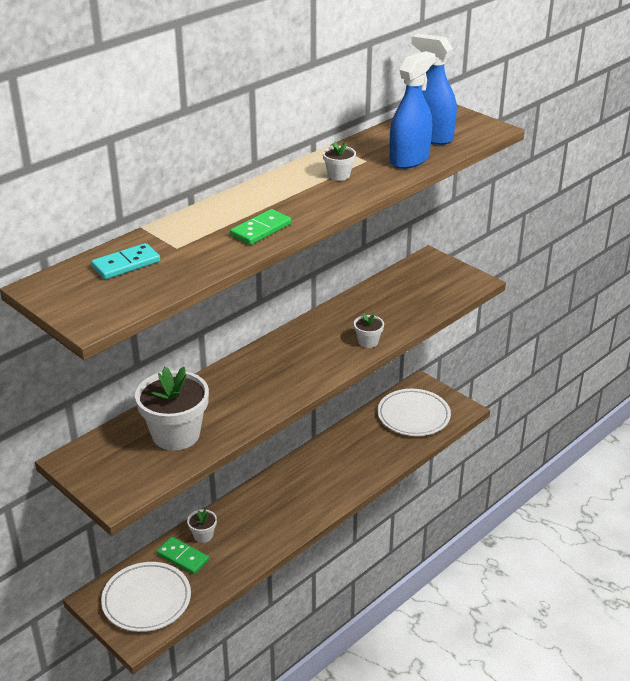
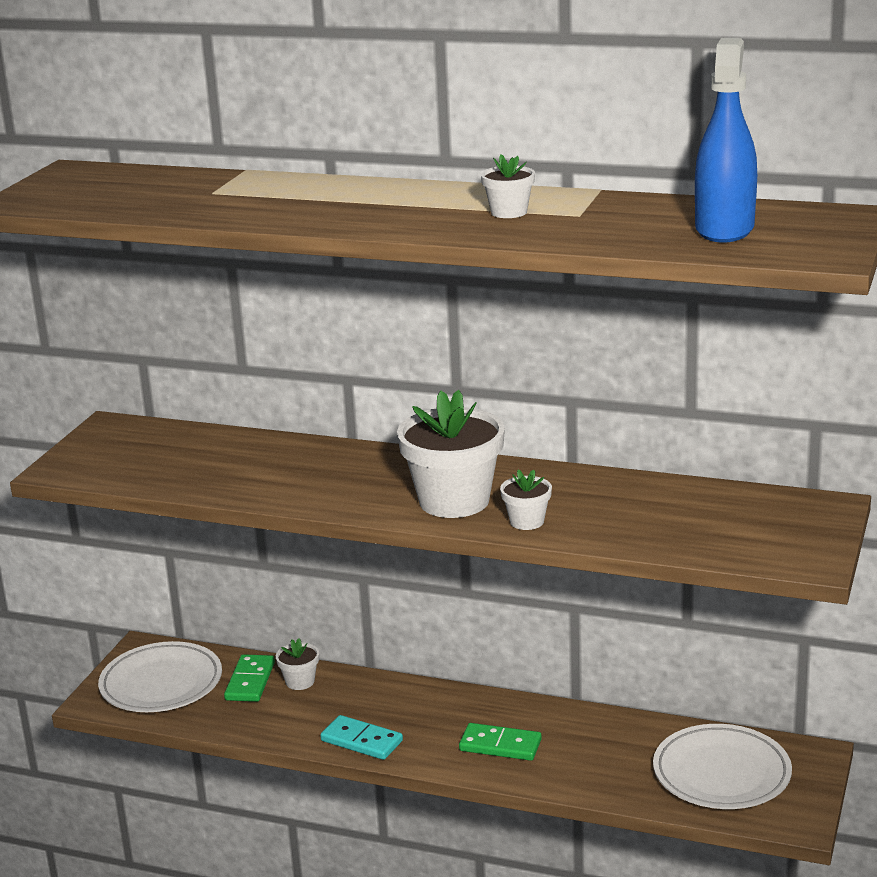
camera: 65 degrees right, 10 degrees down
(126, 264) = (152, 184): turquoise domino -> turquoise domino (362, 741)
(176, 434) = (199, 463): white flower pot -> white flower pot (454, 501)
(261, 230) = (300, 213): green domino -> green domino (500, 745)
(409, 159) = (622, 234): blue spray bottle -> none

